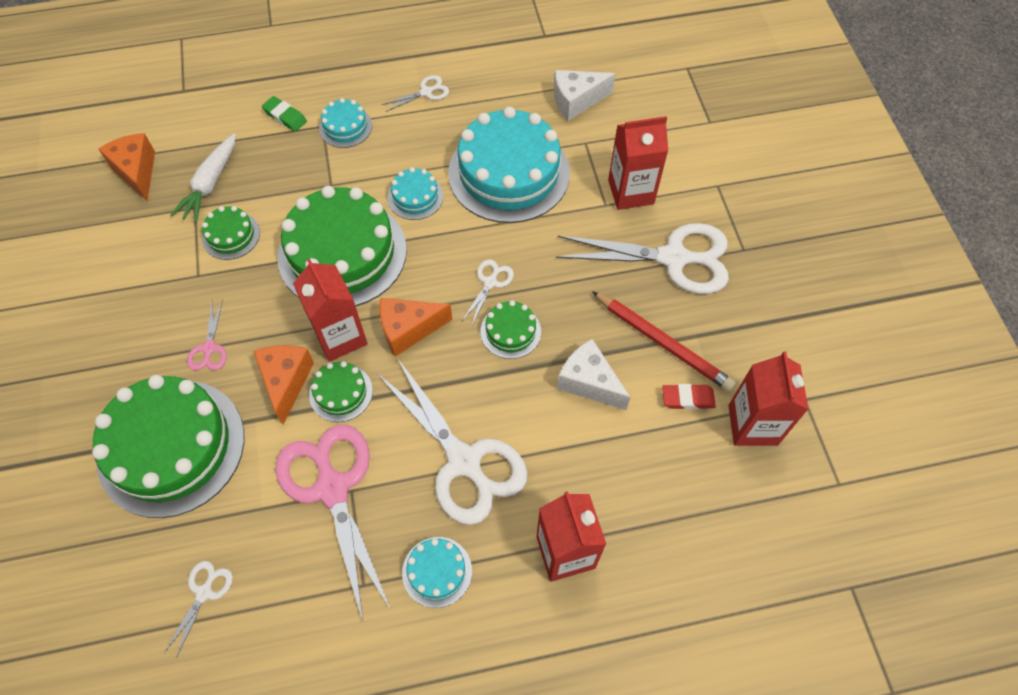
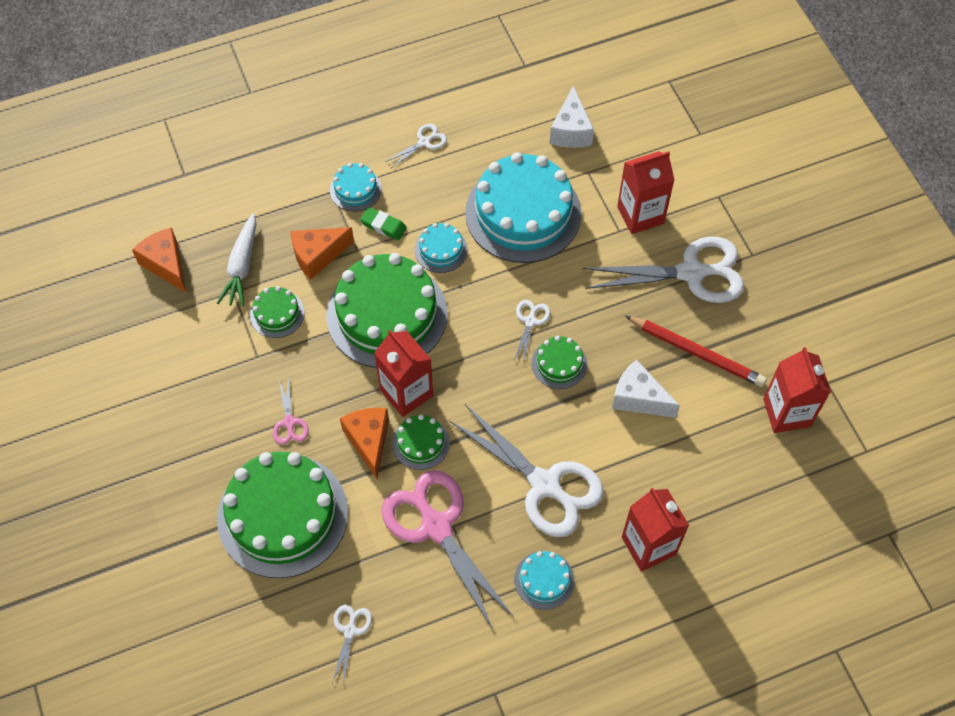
camera: 10 degrees left, 0 degrees up
(285, 116) = (294, 187): green eraser -> green eraser (383, 225)
(408, 330) = (467, 377): orange cheese -> orange cheese (317, 256)
(576, 101) = (571, 131): white cheese -> white cheese turned 60 degrees counterclockwise
(687, 398) = (727, 399): red eraser -> none

